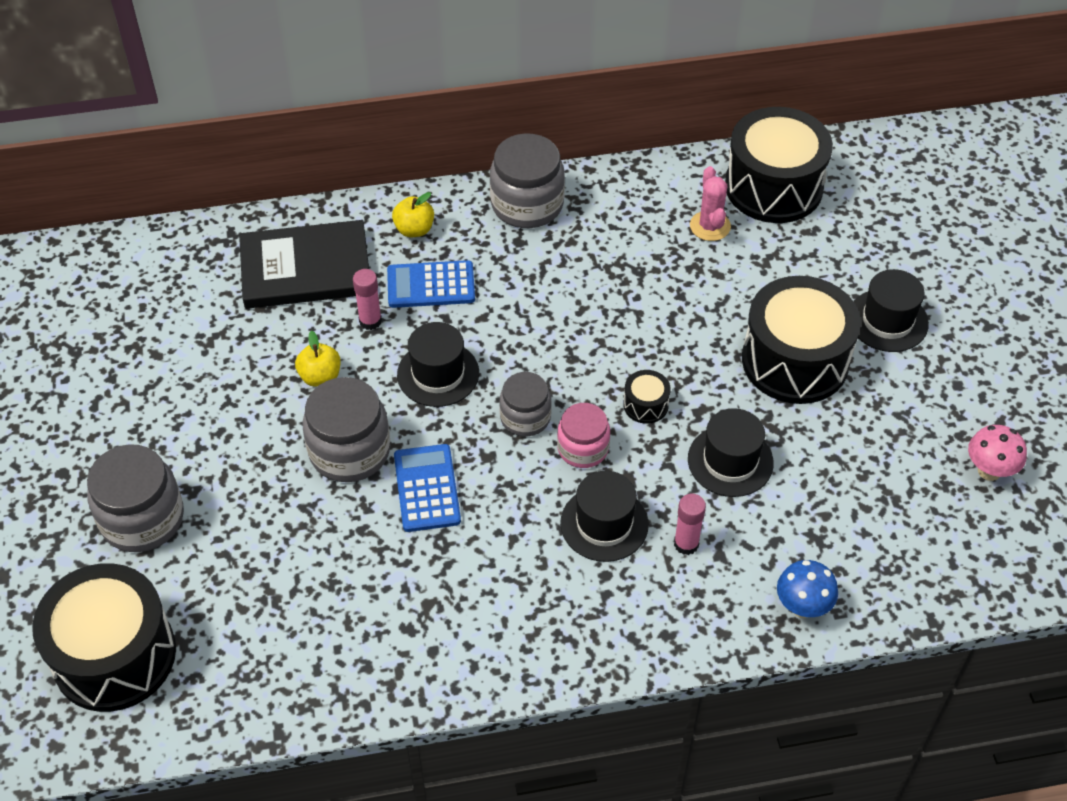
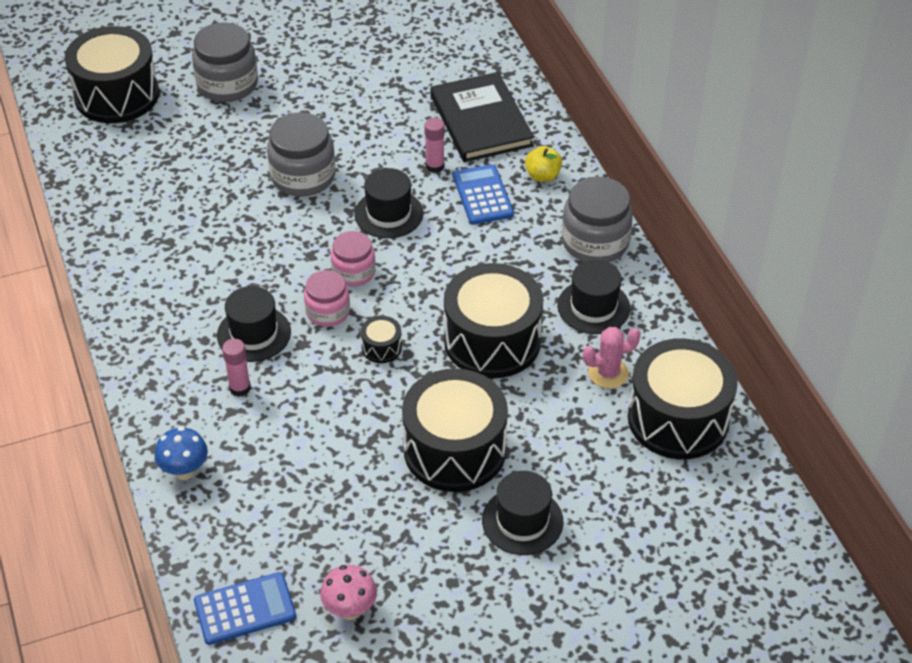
camera: 80 degrees right, 5 degrees down
(320, 376) = (372, 148): yellow apple -> none
(426, 488) = (274, 224): blue calculator -> blue calculator (245, 609)
(525, 417) = (354, 272): grey jar -> pink jar
(651, 309) = (492, 340): none -> black drum
(730, 461) = (330, 410): black hat -> black hat (593, 307)

